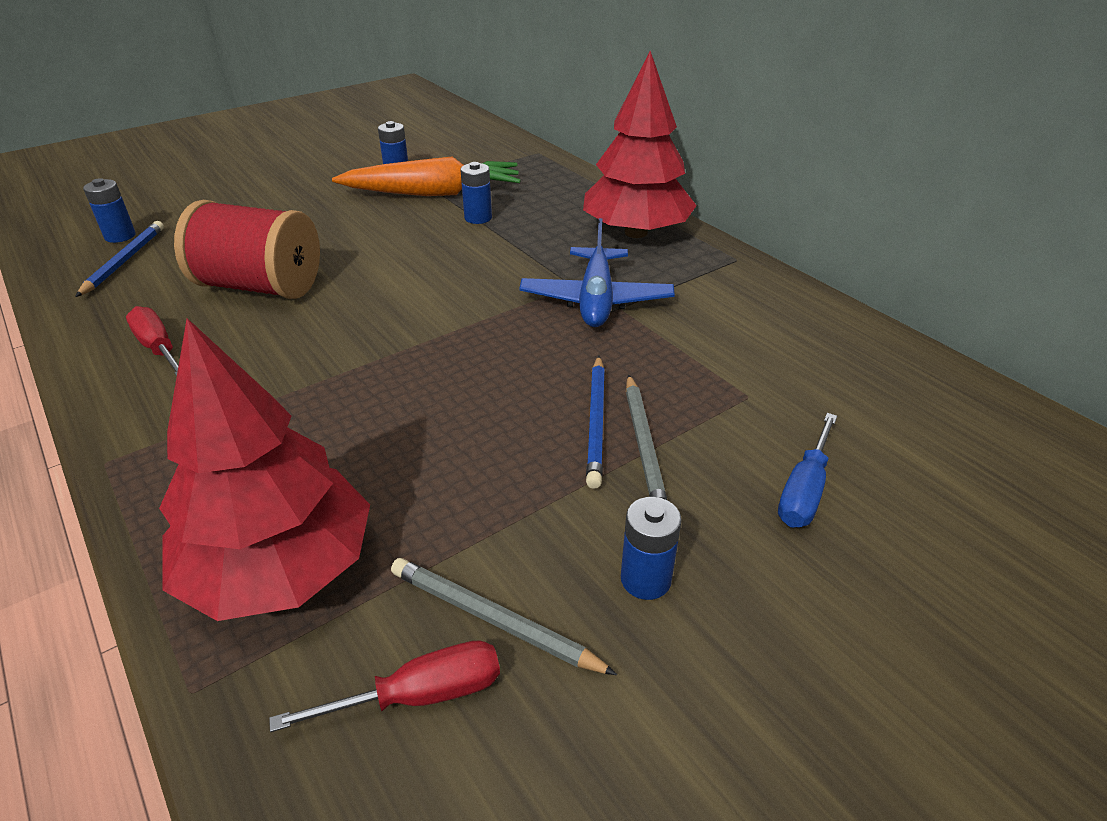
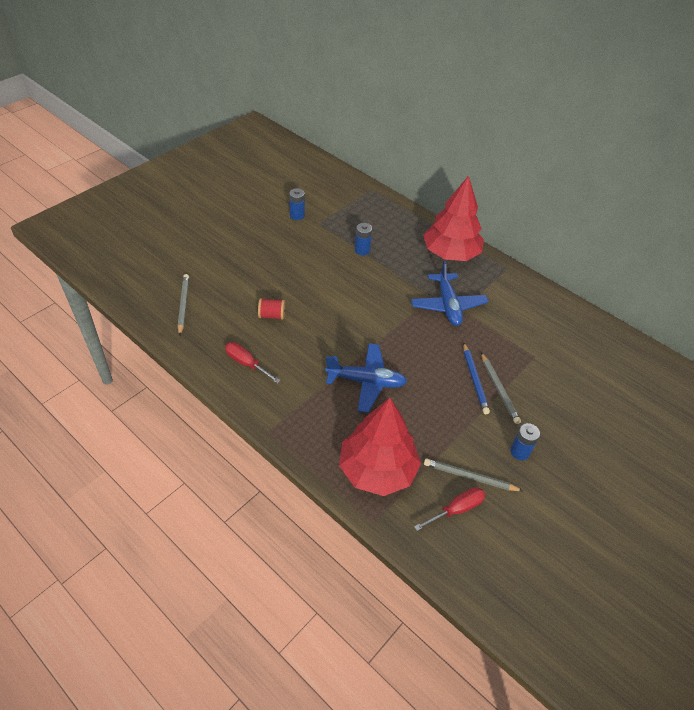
camera: 15 degrees left, 10 degrees up
(120, 236) = (166, 286): blue battery -> none
(124, 261) = (183, 305): blue pencil -> grey pencil
(260, 286) = (272, 315): red spool -> red spool, size x0.44
(364, 400) = (366, 382): none -> blue plane
(433, 193) = (327, 232): orange carrot -> none
(804, 490) = (569, 402): blue screwdriver -> none

